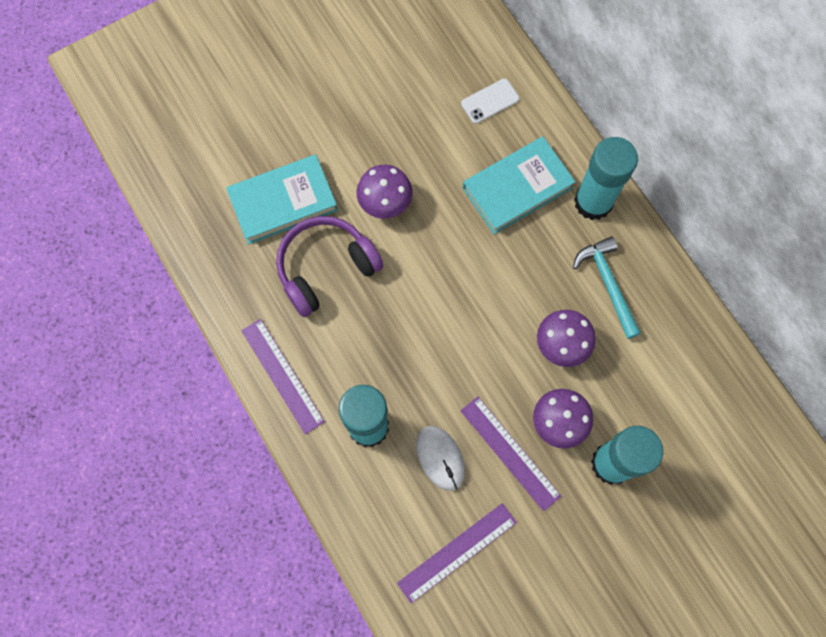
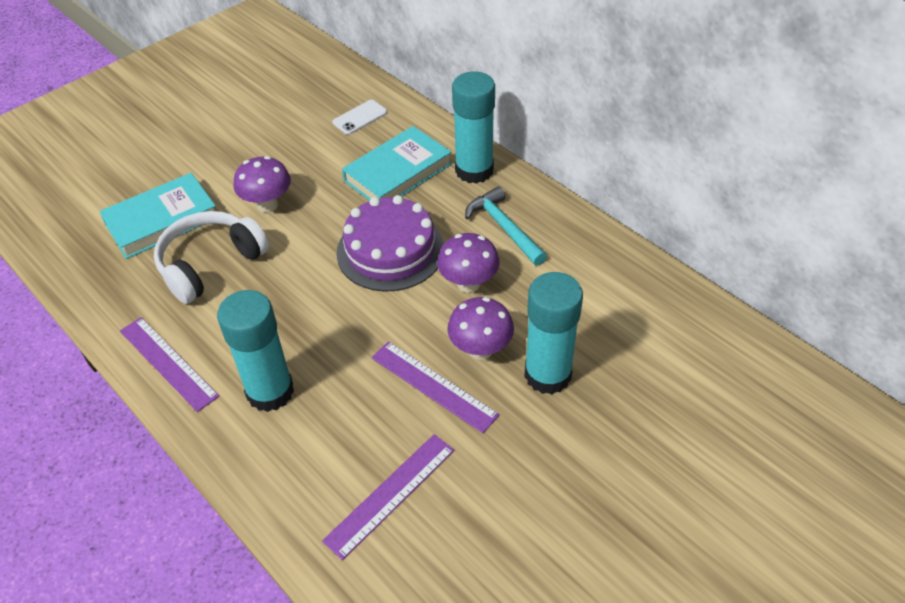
camera: 10 degrees left, 25 degrees down
(326, 268) = (210, 264): purple headphones -> white headphones
(440, 458) = (356, 405): white mouse -> none
(495, 289) = (390, 250): none -> purple cake

